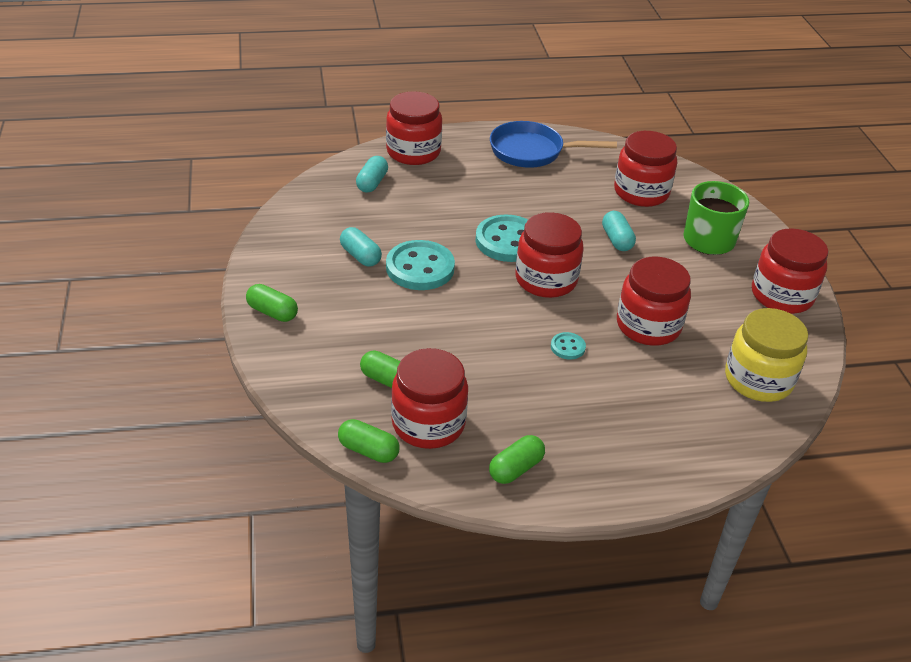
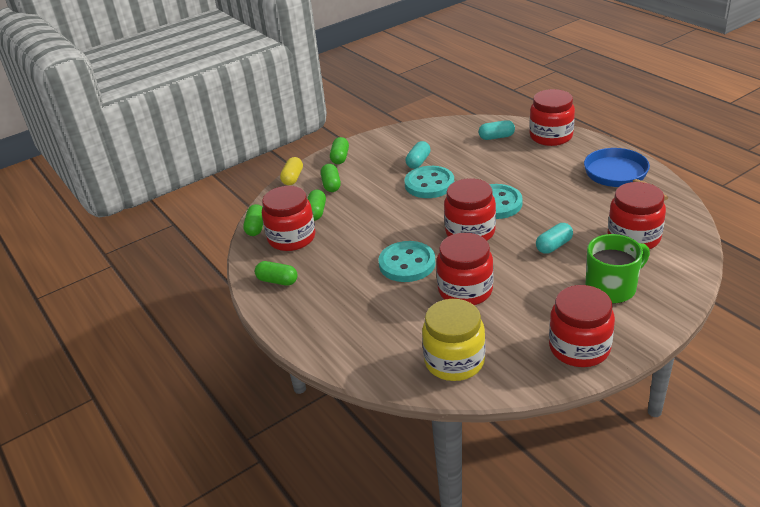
camera: 70 degrees right, 5 degrees down
(276, 373) = (293, 178): none -> yellow capsule
(334, 344) = (331, 185): none -> green capsule
(567, 347) = (407, 264): turquoise button -> turquoise button, size x2.12

